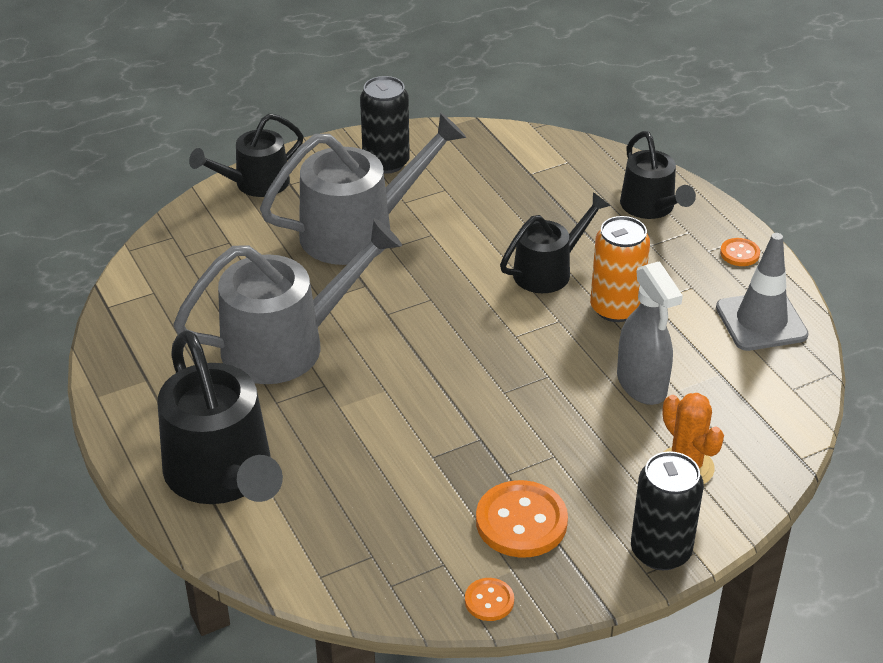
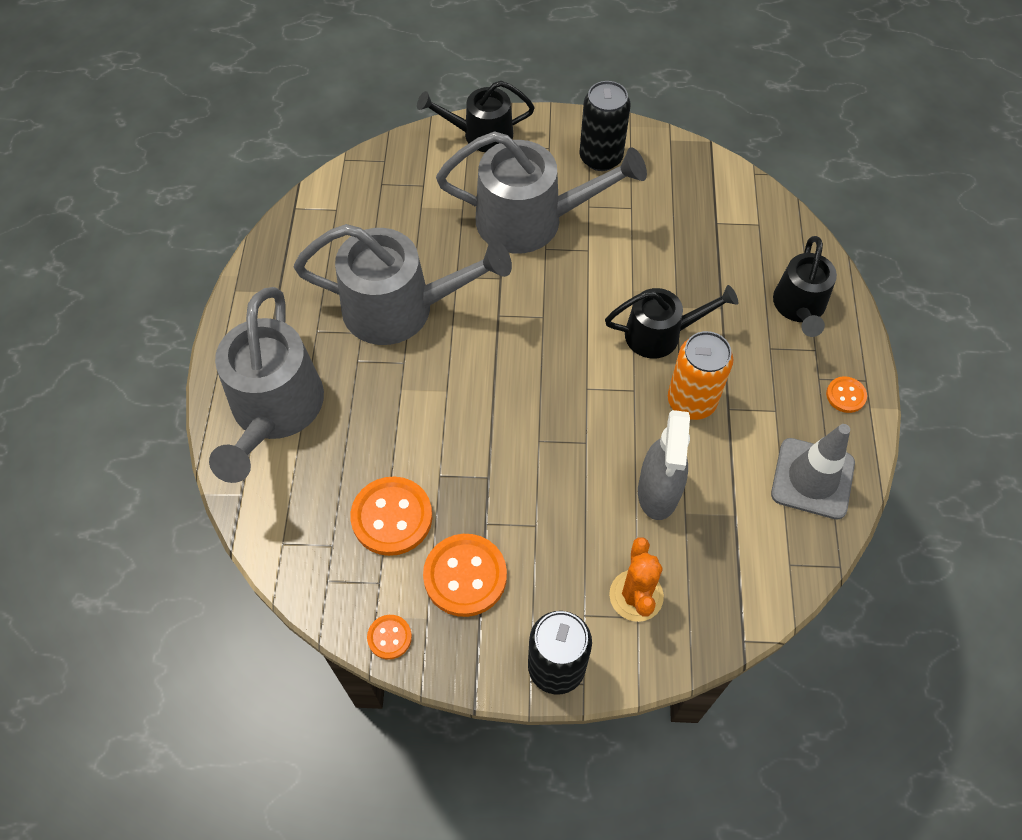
camera: 30 degrees right, 20 degrees up
(223, 476) = (274, 412): black watering can -> grey watering can
(413, 508) = (392, 517): none -> orange button

